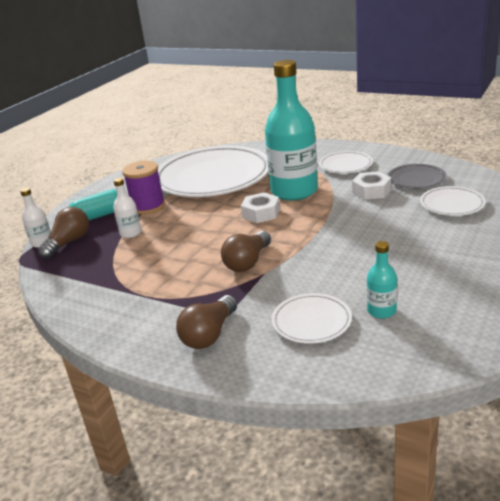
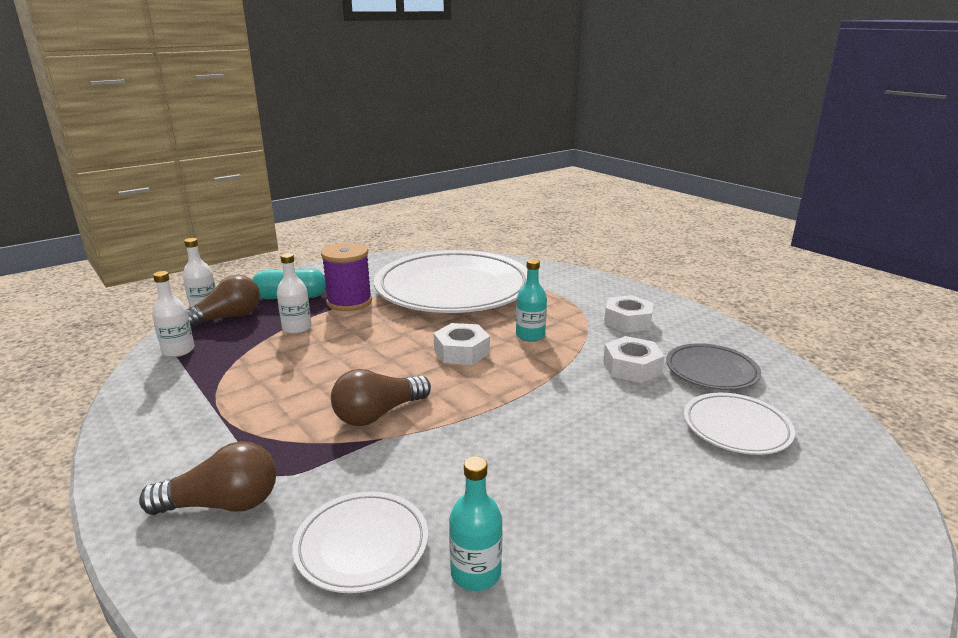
camera: 20 degrees right, 5 degrees down
(60, 272) = (178, 350): none -> white bottle
(209, 334) = (222, 504): brown light bulb -> brown light bulb turned 150 degrees counterclockwise
(294, 191) = (530, 335): turquoise bottle -> turquoise bottle, size x0.43
(345, 165) = (627, 321): white plate -> white nut

